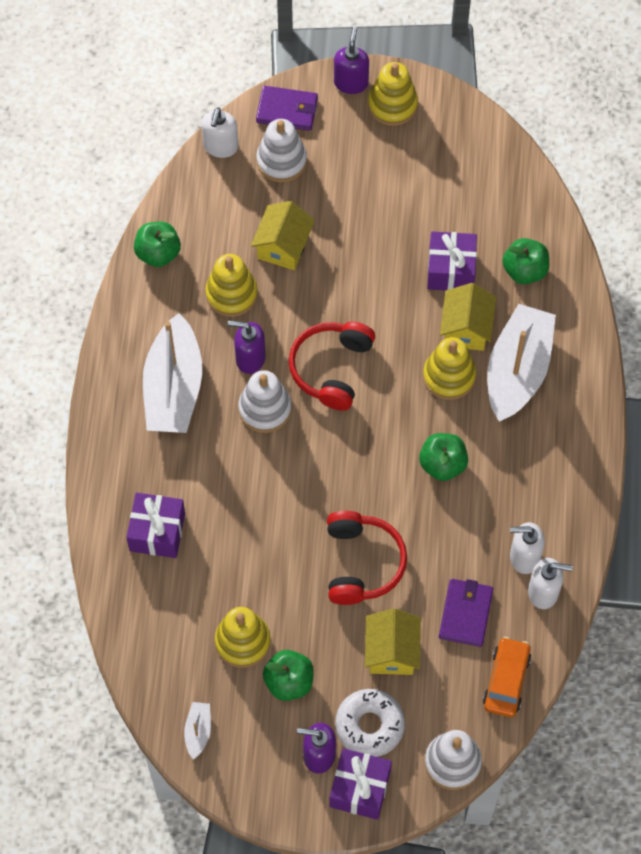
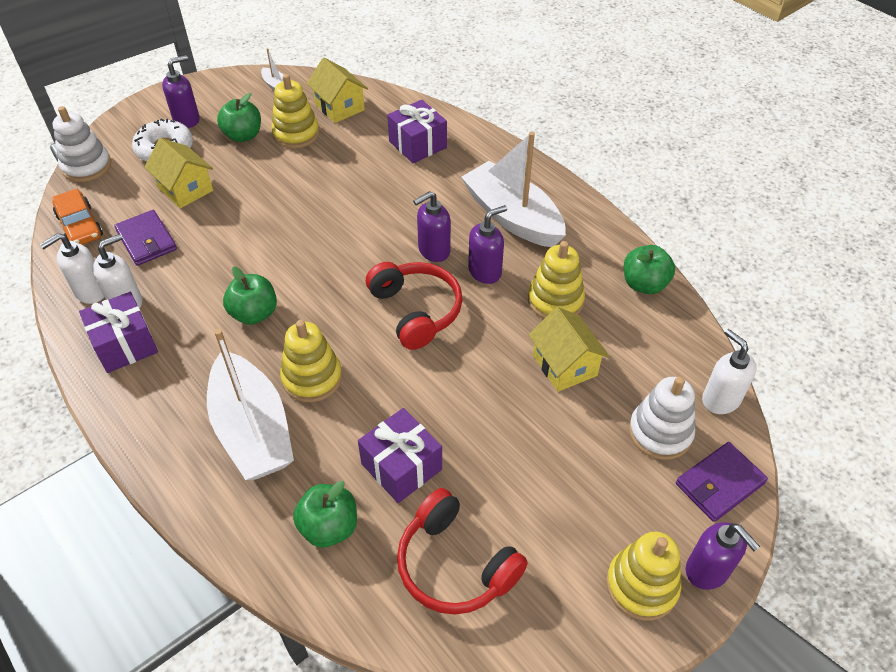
camera: 135 degrees right, 15 degrees down
(265, 409) = (433, 251): white stacking toy -> purple soap dispenser
(360, 789) = (143, 121): purple gift -> purple gift (125, 344)
(361, 563) = (257, 217): red headphones -> red headphones (455, 564)
(466, 328) = (335, 427): yellow house -> yellow house (339, 107)

